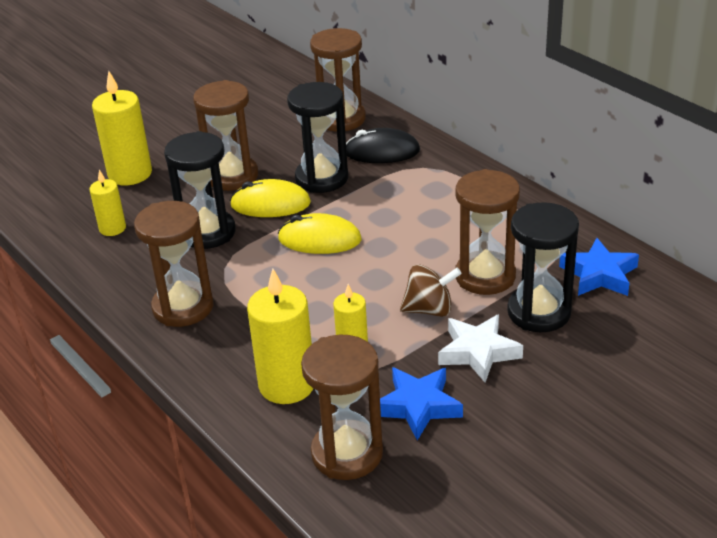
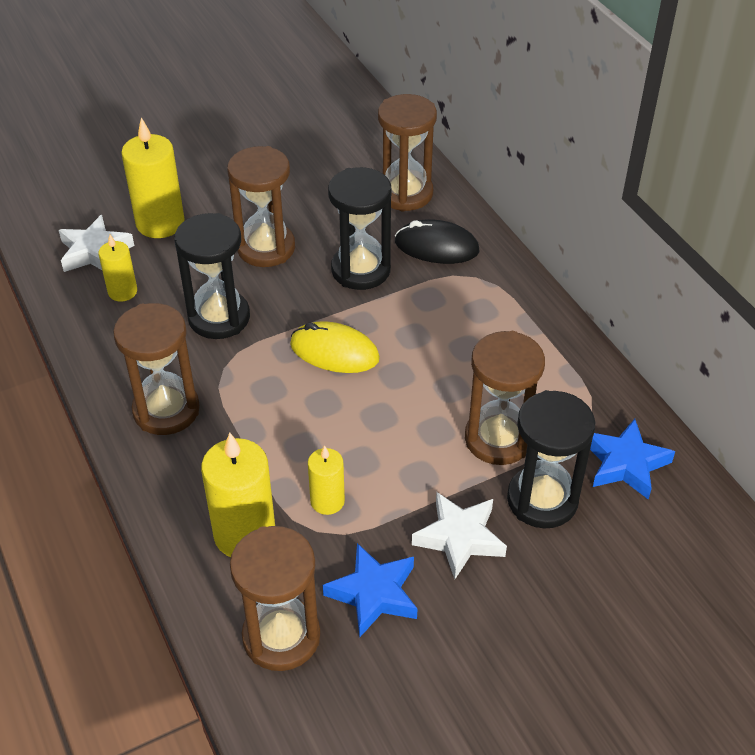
camera: 10 degrees right, 10 degrees up
(76, 204) = (94, 251): none -> white star
(270, 204) = (296, 294): yellow mouse -> none
(429, 309) = (424, 470): brown spinning top -> none

